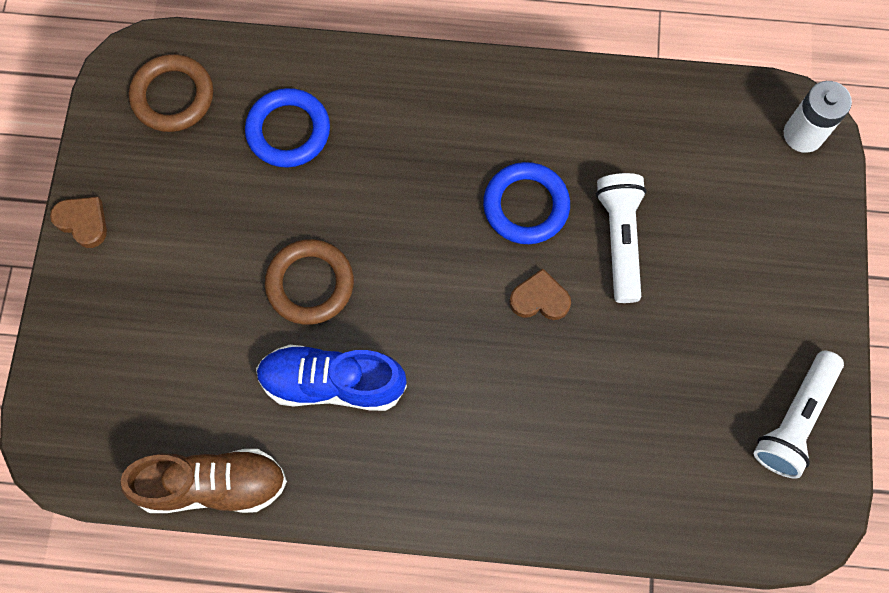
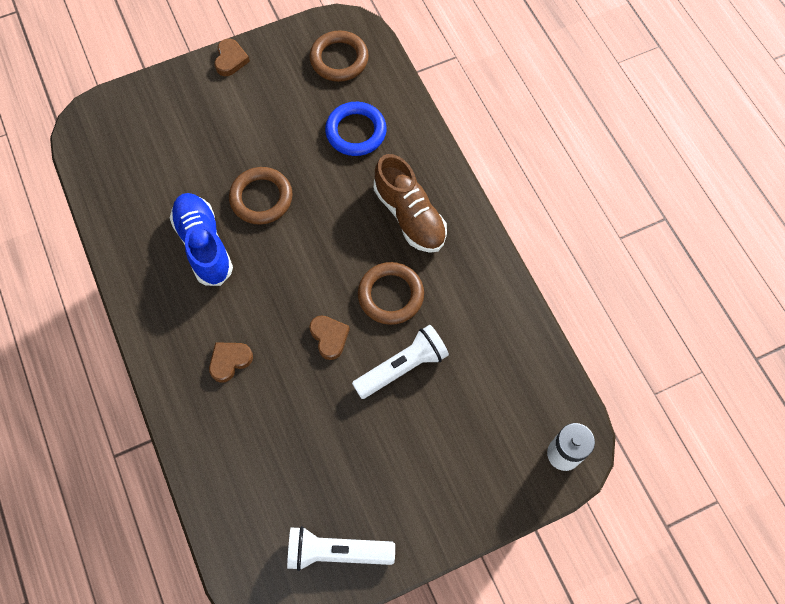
camera: 60 degrees right, 5 degrees down
(213, 484) = (106, 215): brown shoe -> brown shoe (410, 216)
(506, 426) = (230, 361): none -> brown heart
(526, 206) = (390, 295): blue ring -> brown ring

